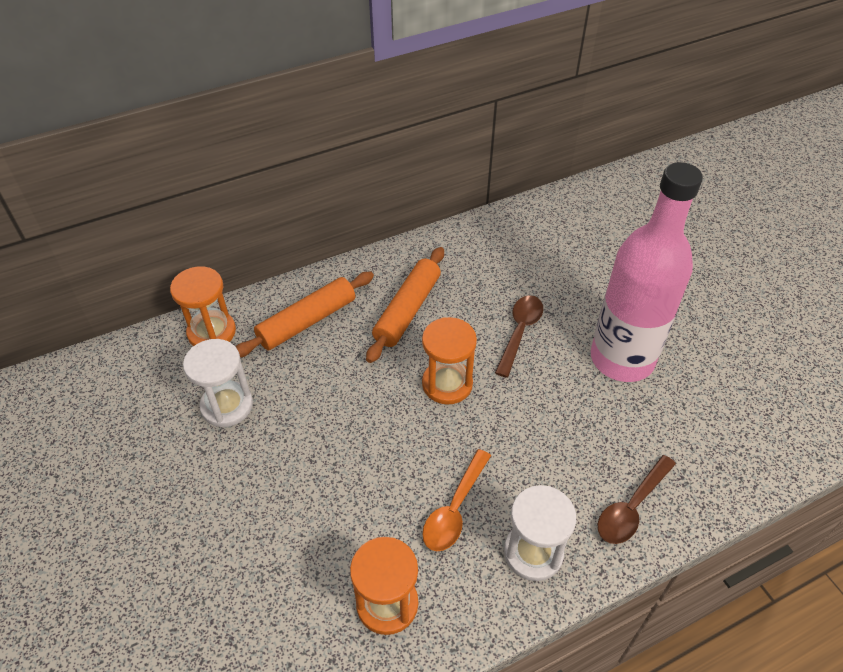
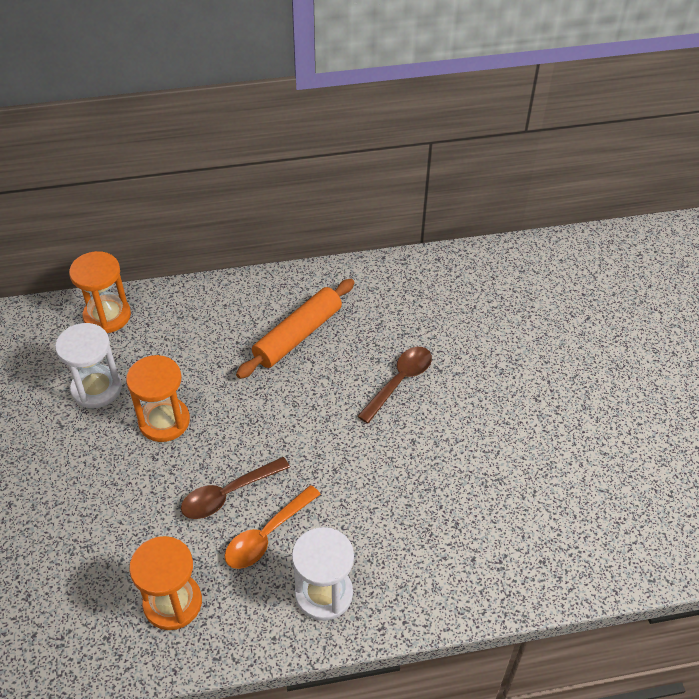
camera: 15 degrees right, 0 degrees up
(307, 321) = (198, 325): orange rolling pin -> none
(447, 384) = (307, 416): orange hourglass -> orange hourglass (164, 421)
(622, 359) = (491, 432): pink bottle -> none
(631, 507) = (436, 577): brown spoon -> brown spoon (228, 494)

